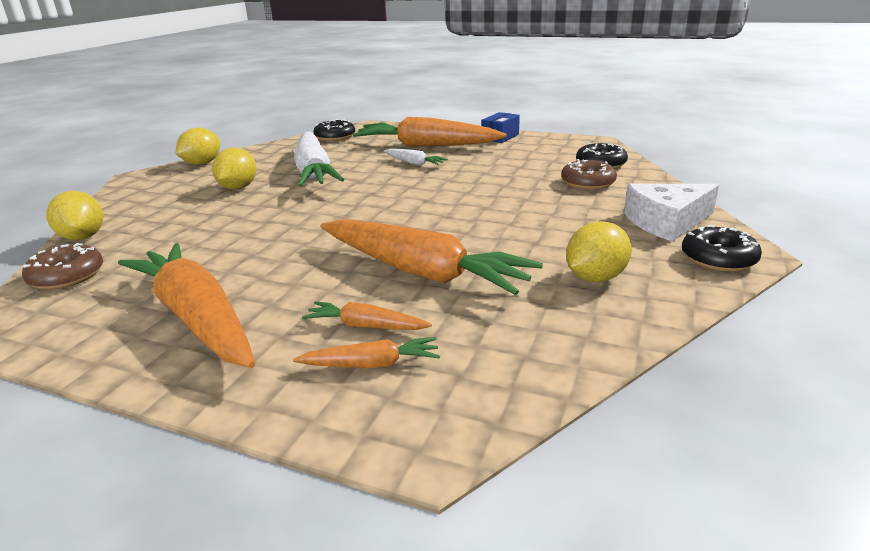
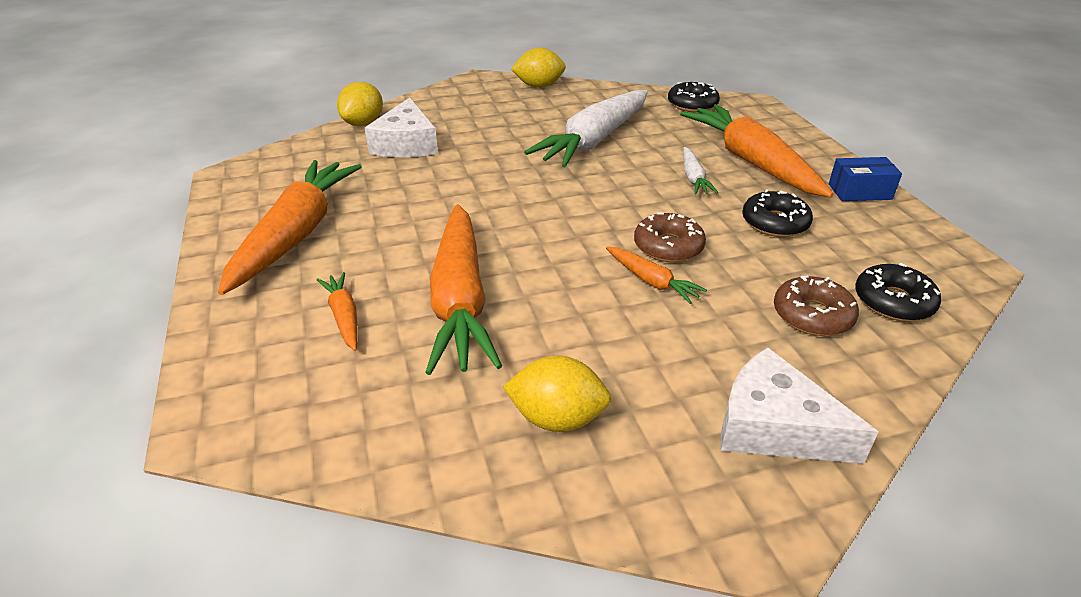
camera: 50 degrees right, 10 degrees up
(67, 276) = (307, 153): brown donut -> brown donut (668, 246)
(164, 230) = (406, 144): none -> white cheese
(238, 188) = (514, 128): yellow lemon -> none
(372, 364) = (292, 348): orange carrot -> orange carrot (652, 281)
(718, 258) = (716, 510): black donut -> black donut (774, 223)

